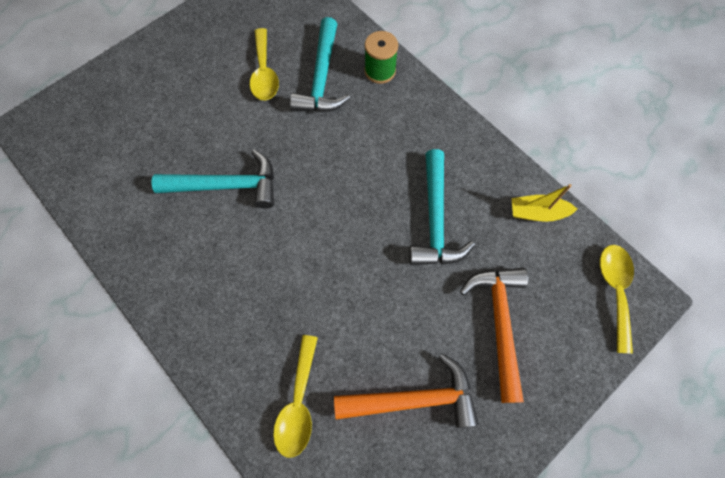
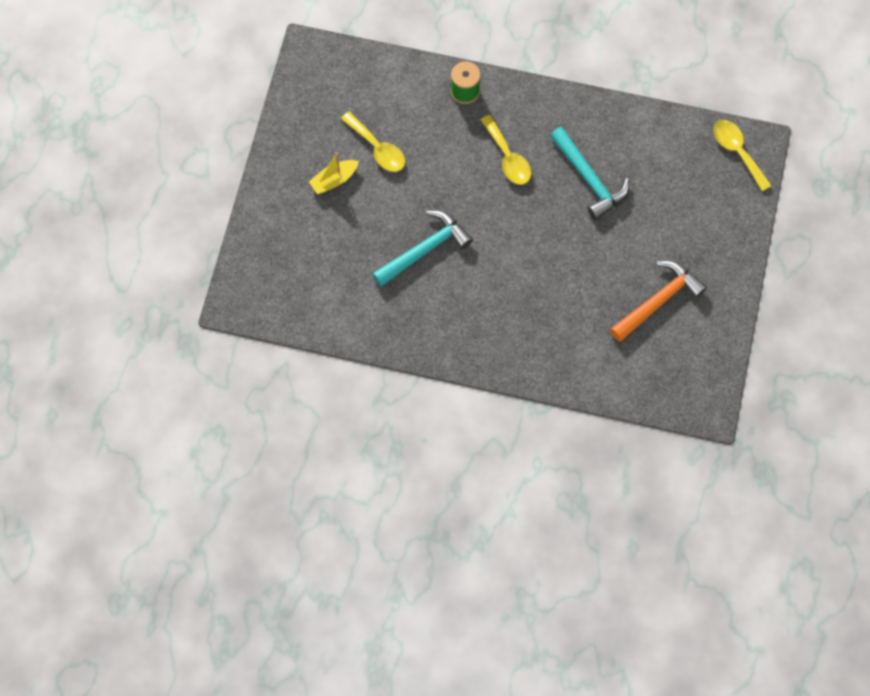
camera: 35 degrees left, 0 degrees up
(298, 403) = (590, 351): yellow spoon -> yellow spoon (508, 157)
(322, 78) = (425, 125): turquoise hammer -> none
(499, 323) = (678, 221): orange hammer -> none
(537, 213) = (654, 130): yellow boat -> yellow boat (334, 180)

